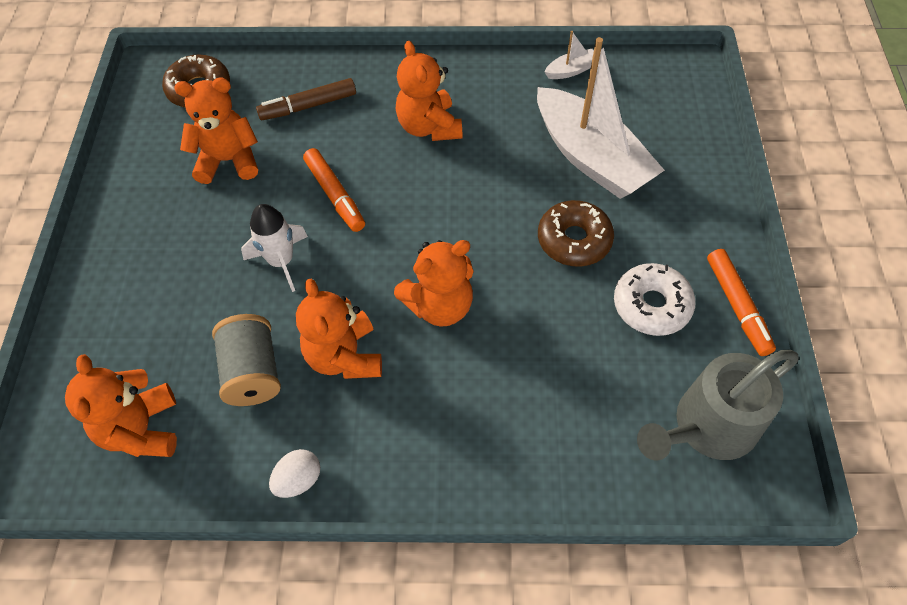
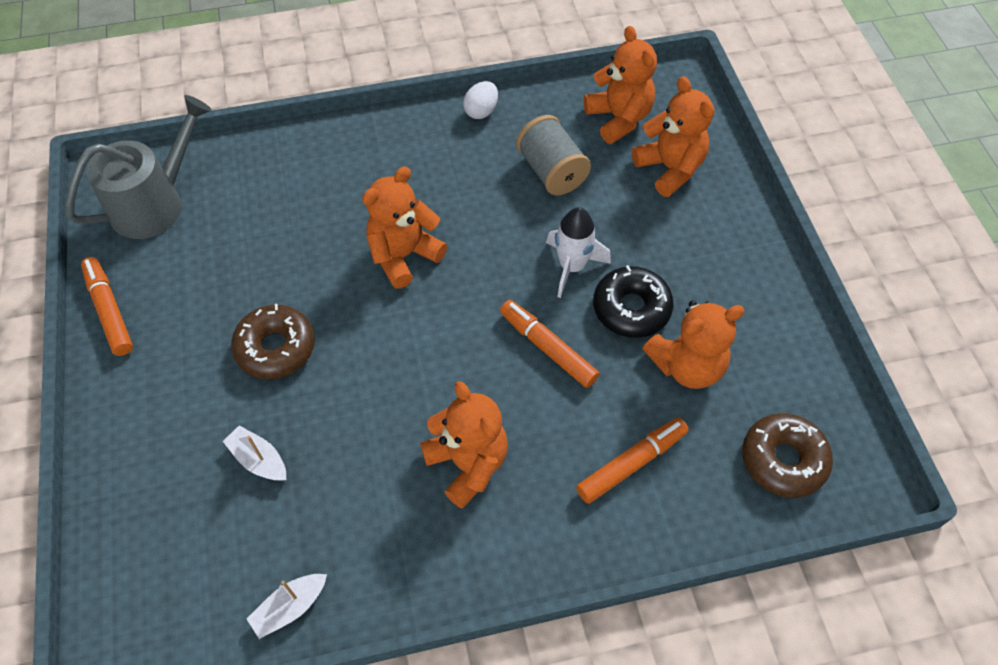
camera: 165 degrees right, 0 degrees up
(247, 213) = (631, 308): none -> black donut
(308, 106) = (631, 463): brown marker -> orange marker
(344, 356) = (477, 197): orange teddy bear -> orange teddy bear (670, 168)
(591, 157) = (259, 459): white boat -> white boat, size x0.40
(651, 305) = (196, 295): white donut -> none

